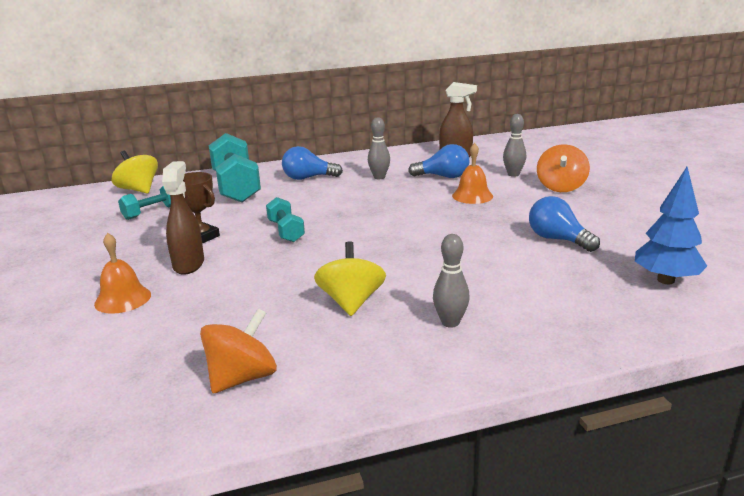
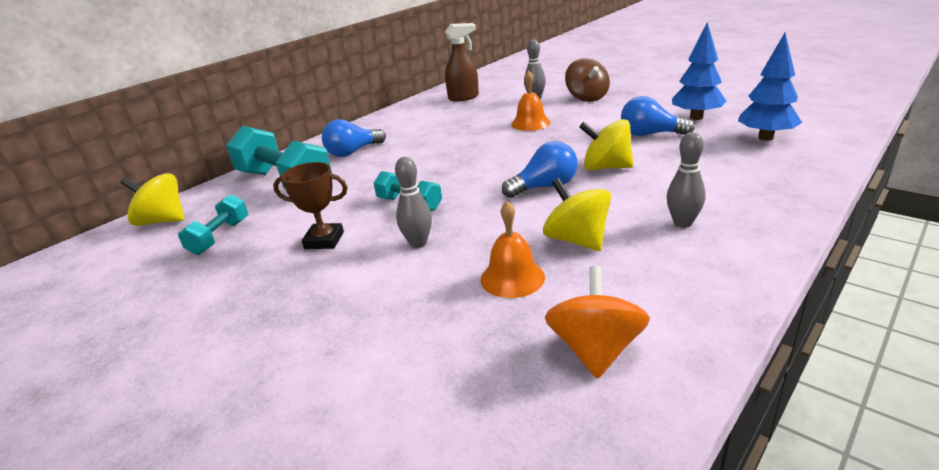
camera: 30 degrees left, 5 degrees up
(123, 299) = (331, 336): orange bell -> orange bell (512, 278)
(189, 264) = (354, 271): brown spray bottle -> none
(379, 177) = (423, 132): grey bowling pin -> grey bowling pin (418, 243)
(443, 177) = (480, 116): blue light bulb -> blue light bulb (545, 187)
(468, 255) = (606, 167): none -> yellow spinning top
(561, 187) = (587, 98): orange spinning top -> brown spinning top
(631, 238) = (696, 117): none -> blue tree

